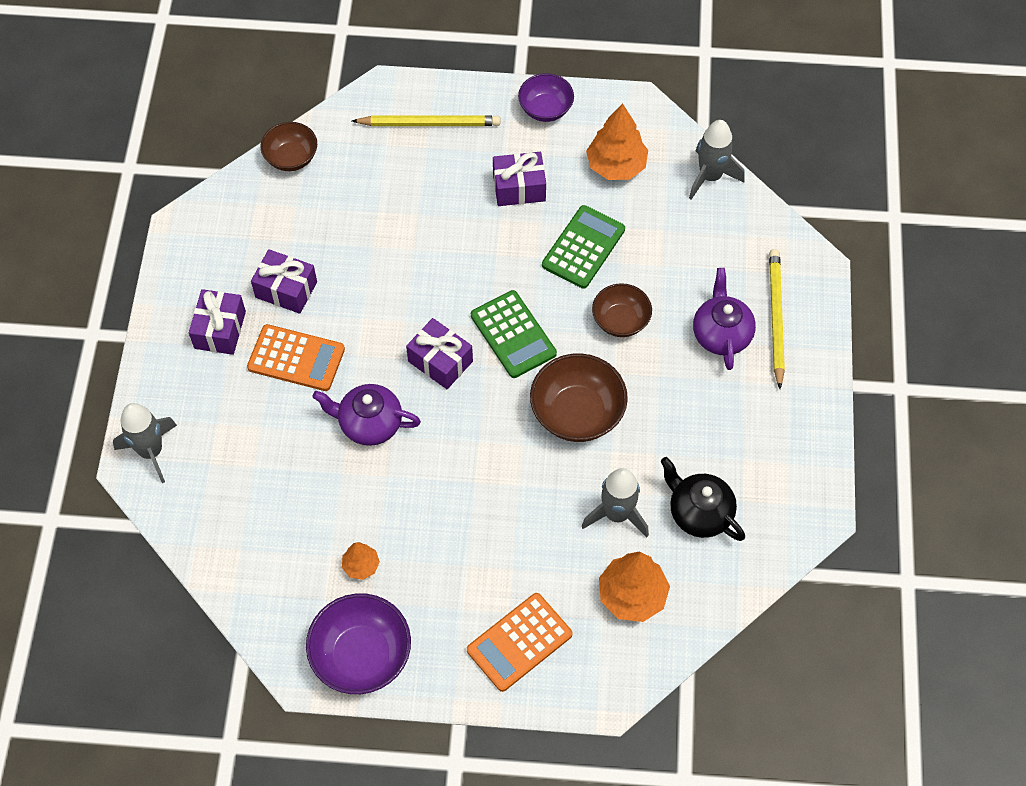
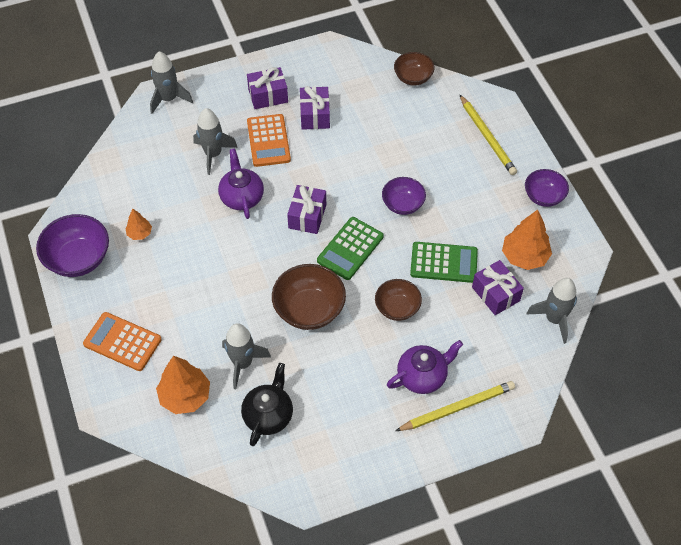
camera: 65 degrees right, 5 degrees down
(280, 431) = (213, 154): none -> grey rocket
(479, 253) = (403, 204): none -> purple bowl
(519, 188) = (468, 206): purple gift -> purple gift (495, 294)

